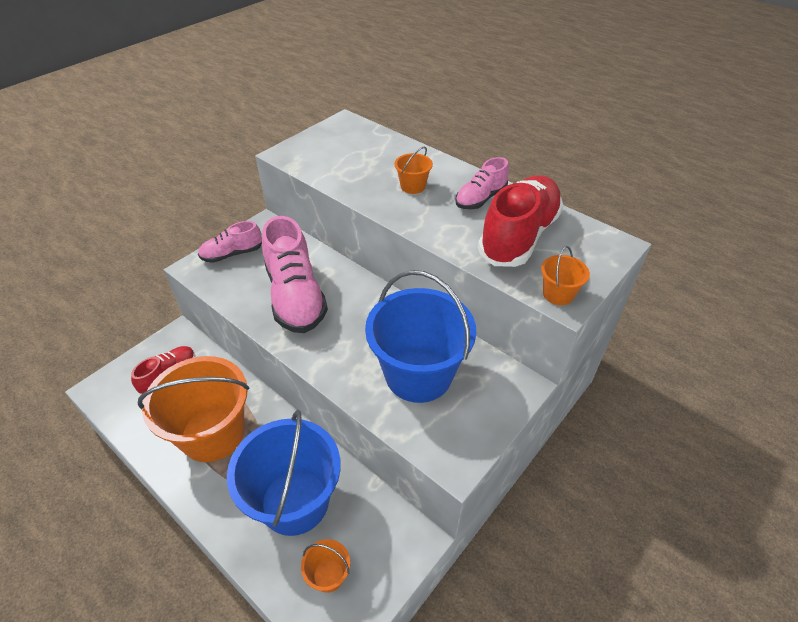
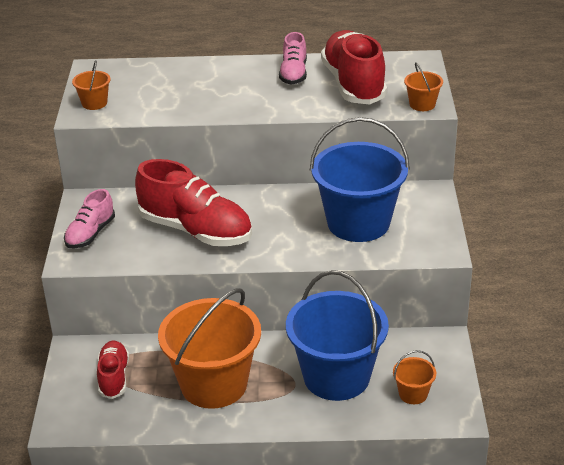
camera: 40 degrees left, 10 degrees down
(295, 296) = (196, 230): pink shoe -> red shoe
(413, 186) = (230, 89): orange bucket -> orange bucket (94, 103)

